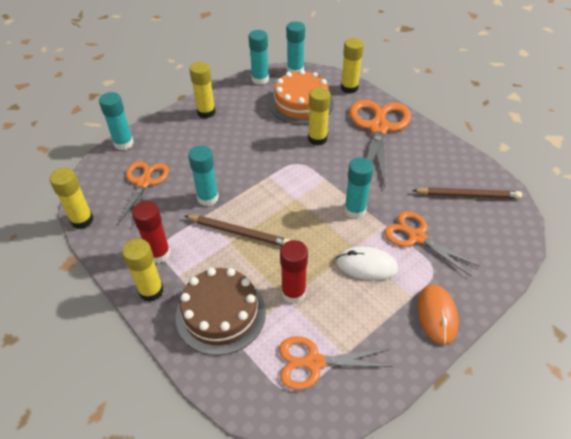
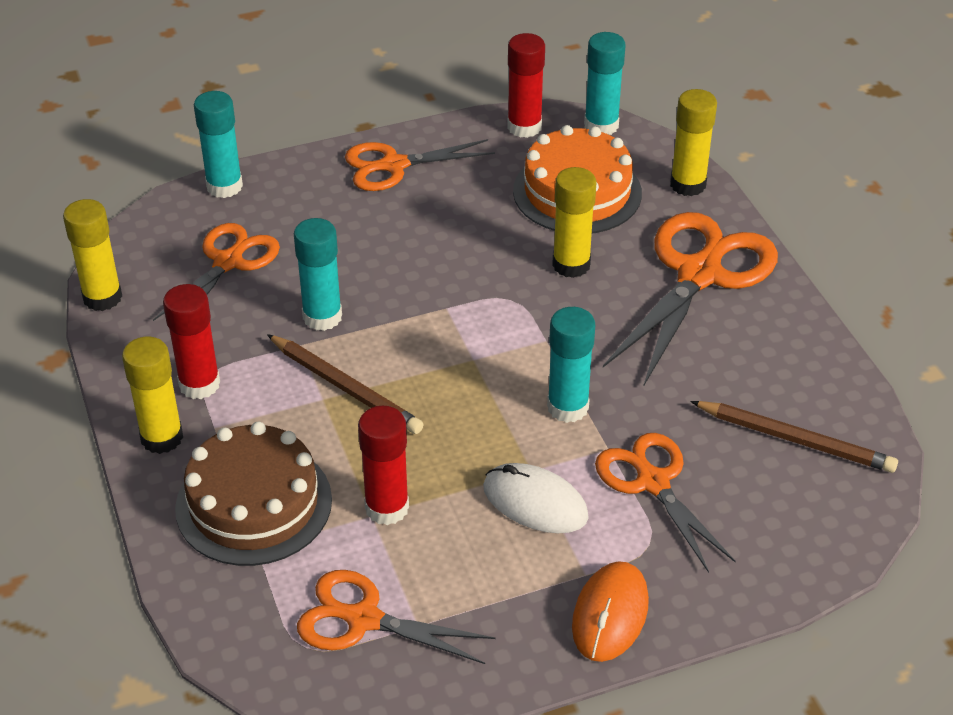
camera: 20 degrees right, 5 degrees down
(206, 112) = (393, 166): yellow glue stick -> orange scissors
(260, 79) = (524, 127): turquoise glue stick -> red glue stick

